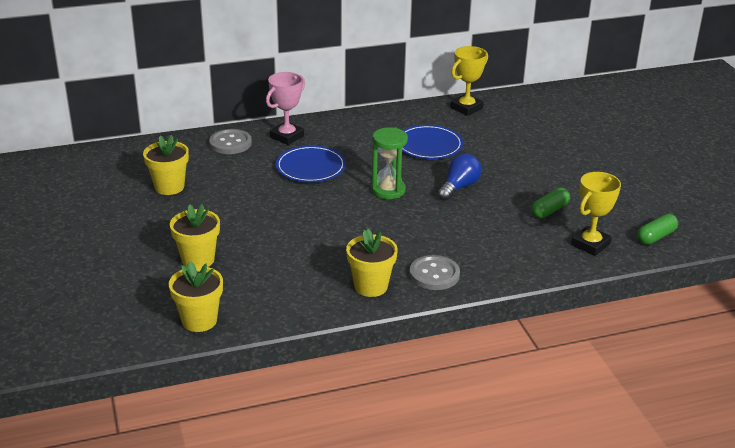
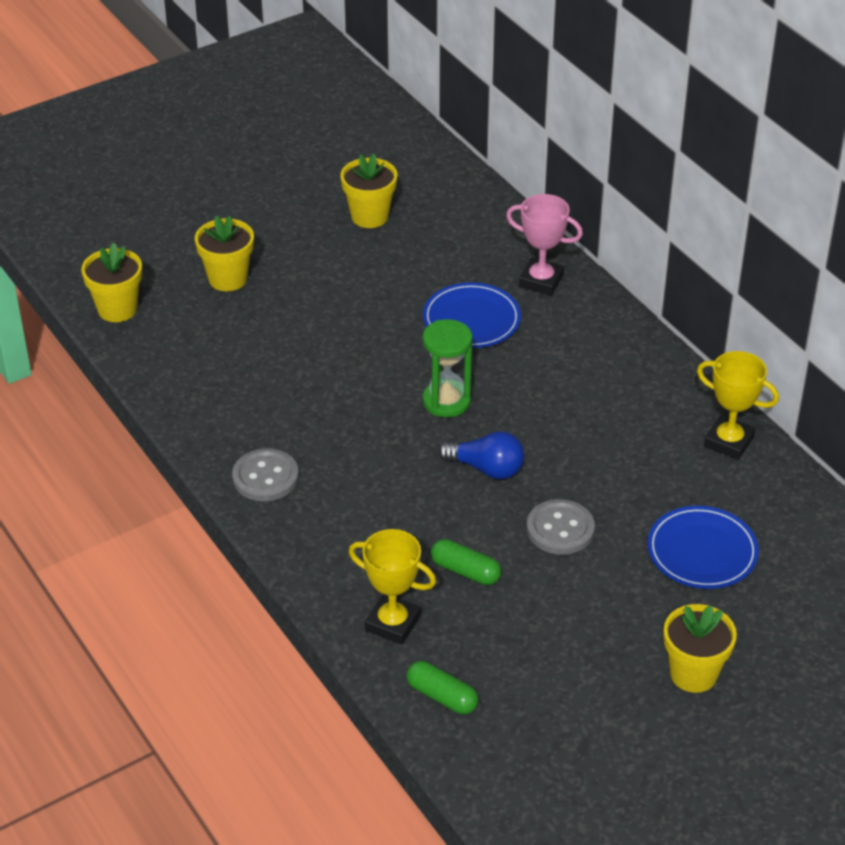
camera: 75 degrees right, 10 degrees up
(230, 143) = (497, 237): grey button -> grey button (560, 529)
(371, 286) = (222, 426): yellow flower pot -> yellow flower pot (693, 674)
(429, 145) = (589, 420): blue plate -> blue plate (702, 551)

